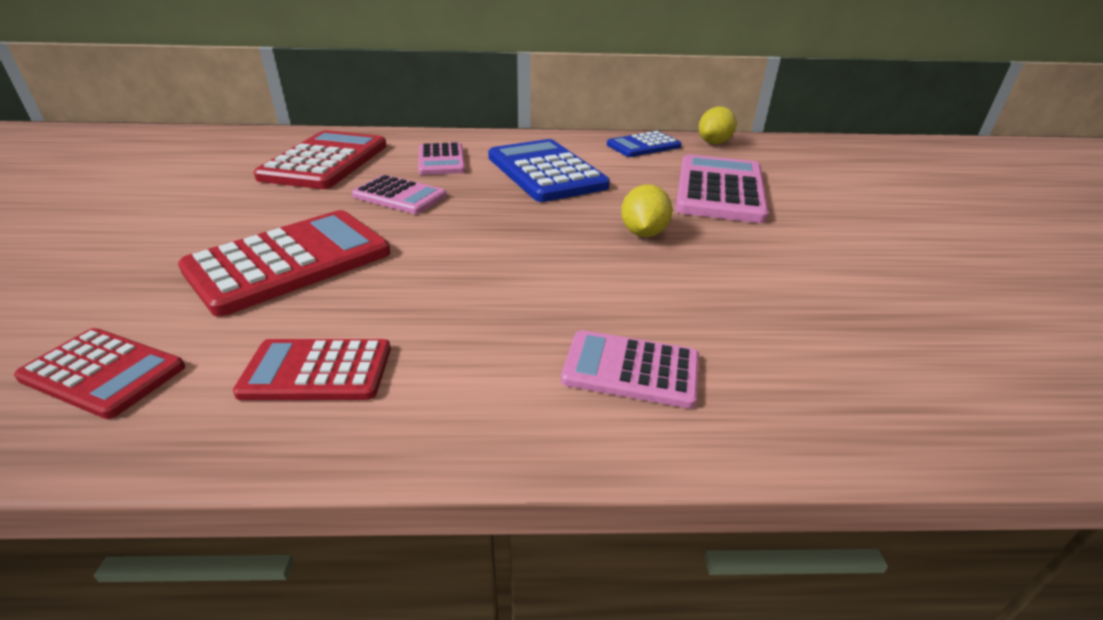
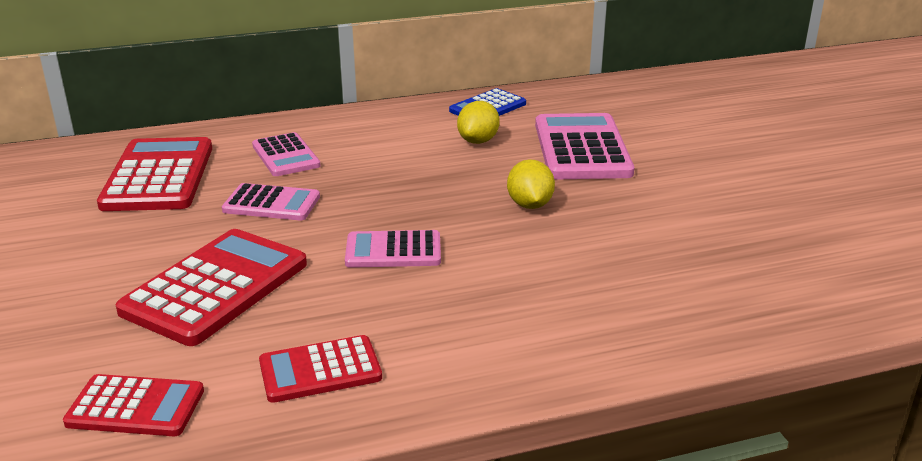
camera: 15 degrees left, 5 degrees down
(546, 172) = (404, 153): blue calculator -> none
(631, 369) = (570, 321): pink calculator -> pink calculator (393, 251)
(714, 143) = (557, 94): yellow lemon -> yellow lemon (478, 141)

